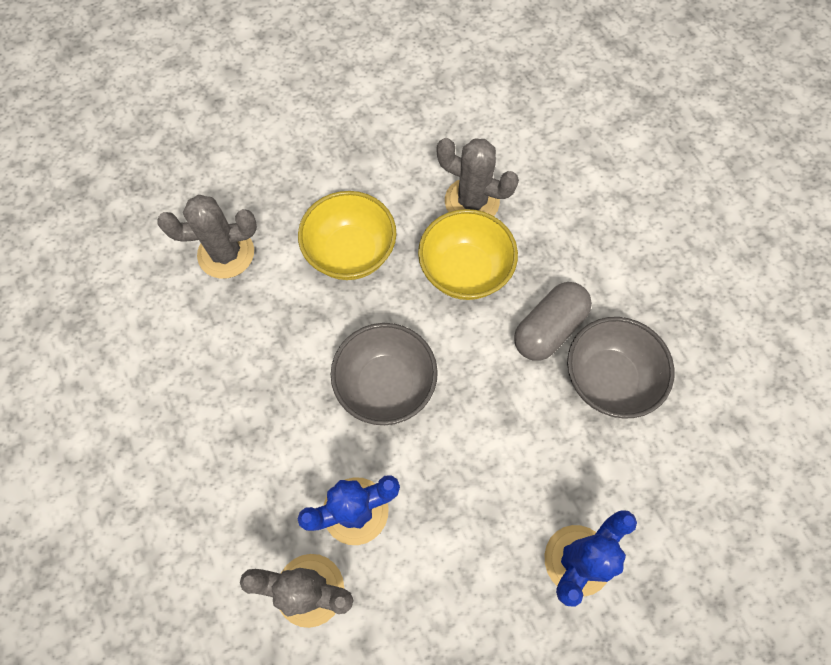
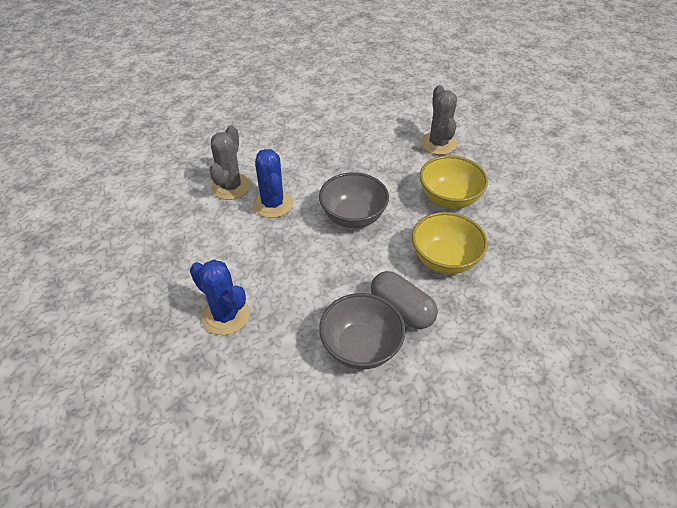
camera: 90 degrees right, 20 degrees down
(472, 201) = (507, 265): grey cactus -> none

